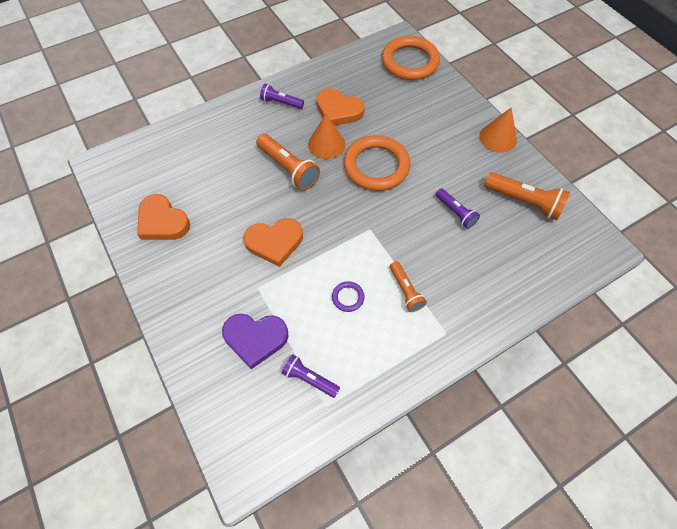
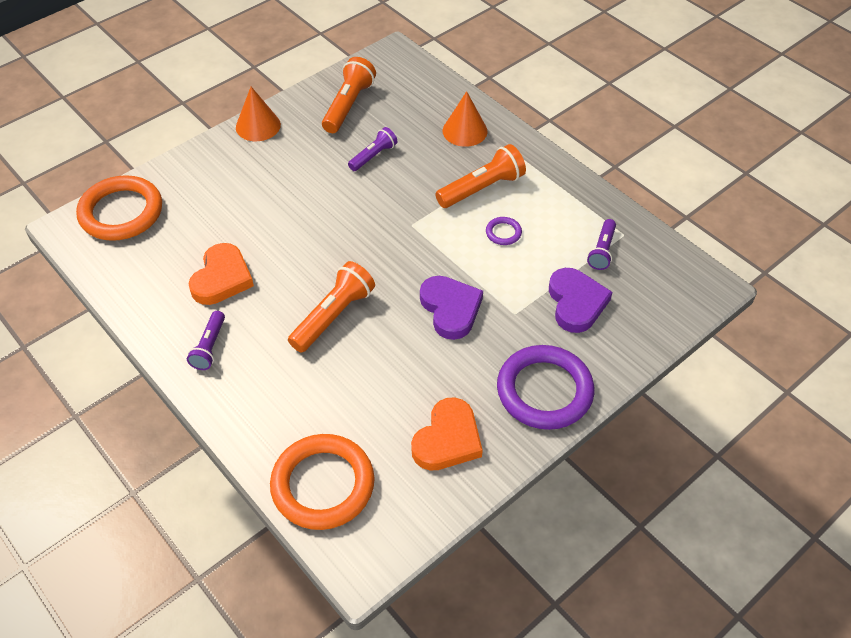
camera: 100 degrees left, 10 degrees down
(178, 292) = (544, 391): none -> purple ring
(274, 242) = (450, 309): orange heart -> purple heart
(326, 144) = (285, 282): orange cone -> orange cone (464, 131)
(376, 166) = (316, 228): orange ring -> orange ring (323, 485)
(405, 291) = (482, 188): orange flashlight -> orange flashlight, size x1.61

